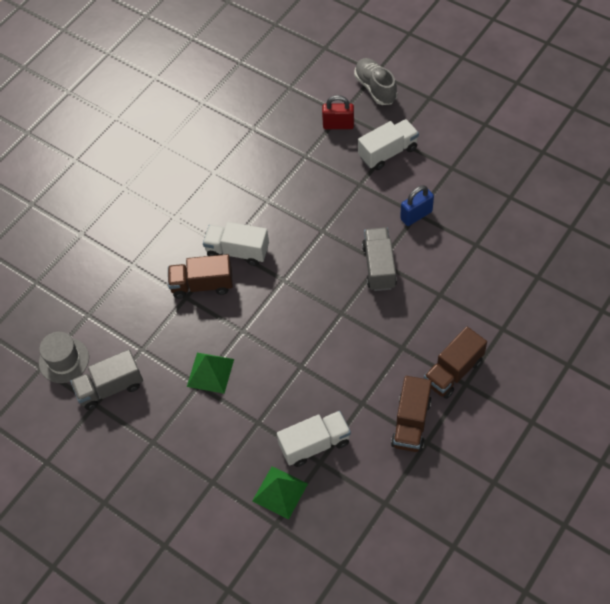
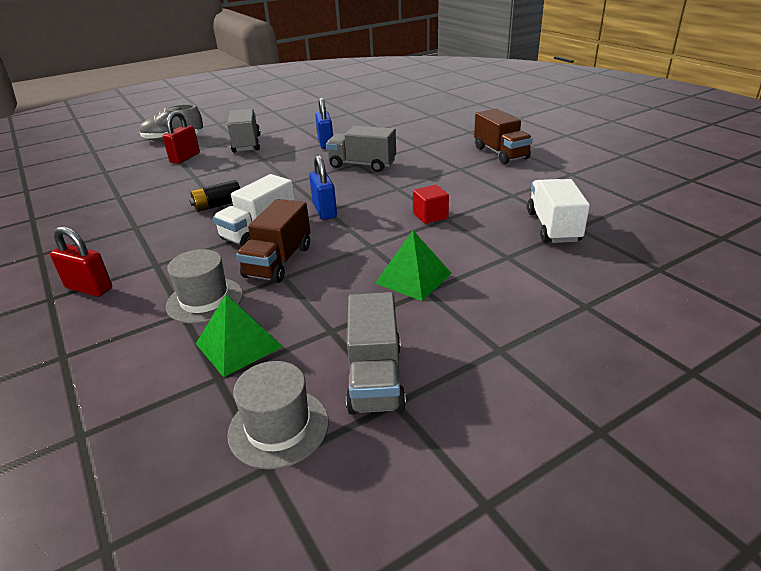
camera: 70 degrees left, 25 degrees down
(138, 200) = (89, 288): none -> red padlock
(148, 268) = (205, 300): none -> grey hat
(264, 202) = (218, 205): none -> black battery
(280, 492) = (613, 258): green pyramid -> green pyramid (239, 345)
(282, 278) = (325, 211): none -> blue padlock
(301, 354) = (430, 216): none -> red cube
(388, 152) = (247, 144): white truck -> grey truck
(411, 423) = (547, 177): brown truck -> none

